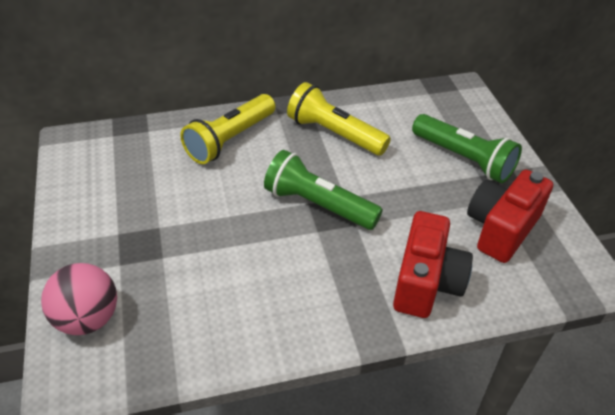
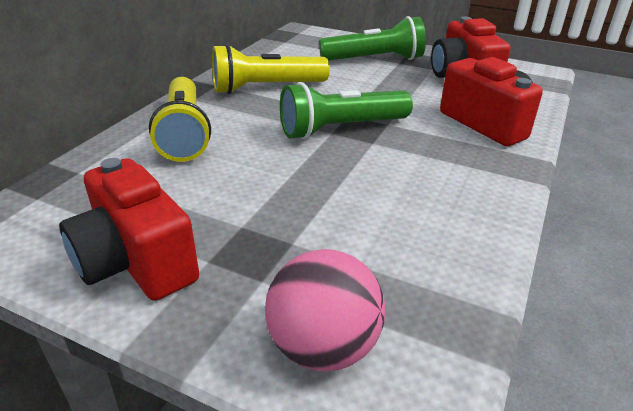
camera: 50 degrees left, 10 degrees down
(94, 208) = (136, 261): none -> red camera

